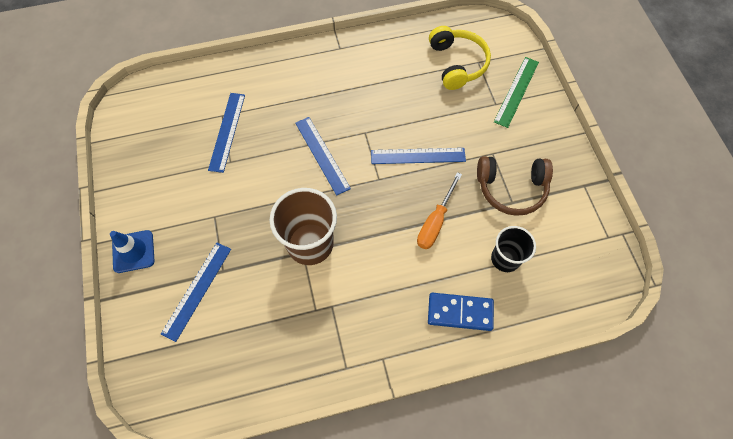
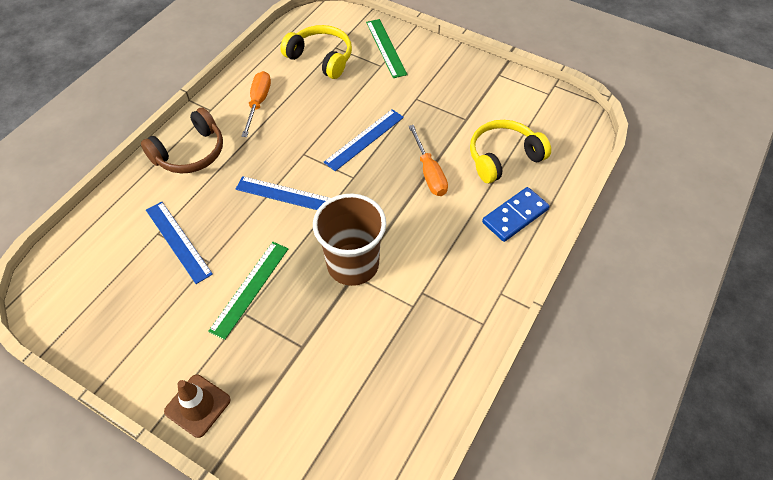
camera: 45 degrees left, 10 degrees down
(133, 251) = (197, 405): blue traffic cone -> brown traffic cone
(197, 290) = (297, 381): blue ruler -> none
(234, 202) = (250, 288): none -> green ruler
(376, 67) = (258, 103): none -> orange screwdriver
(505, 258) = (503, 157): black cup -> yellow headphones
(511, 188) = (455, 111): brown headphones -> brown headphones (190, 153)

